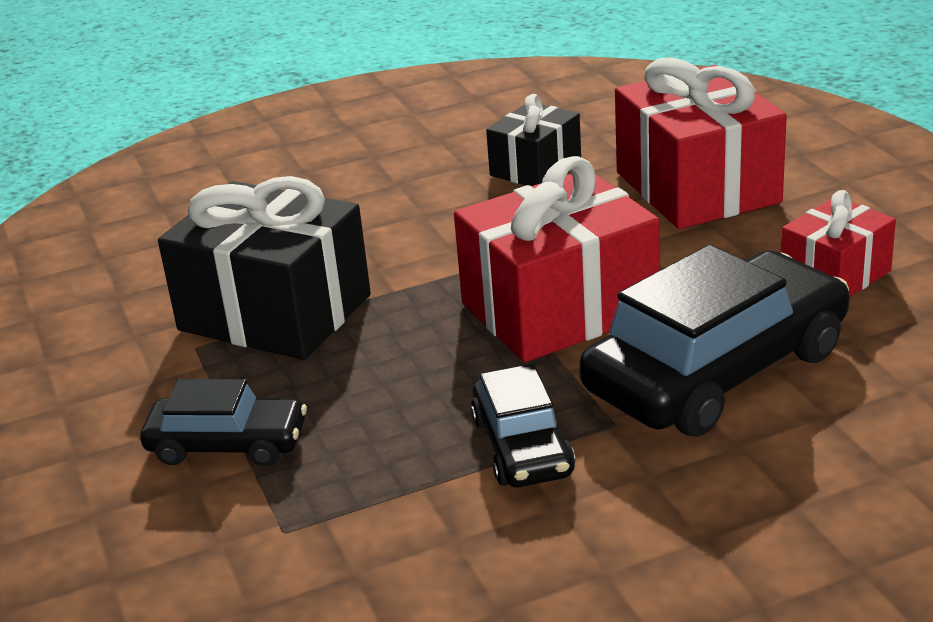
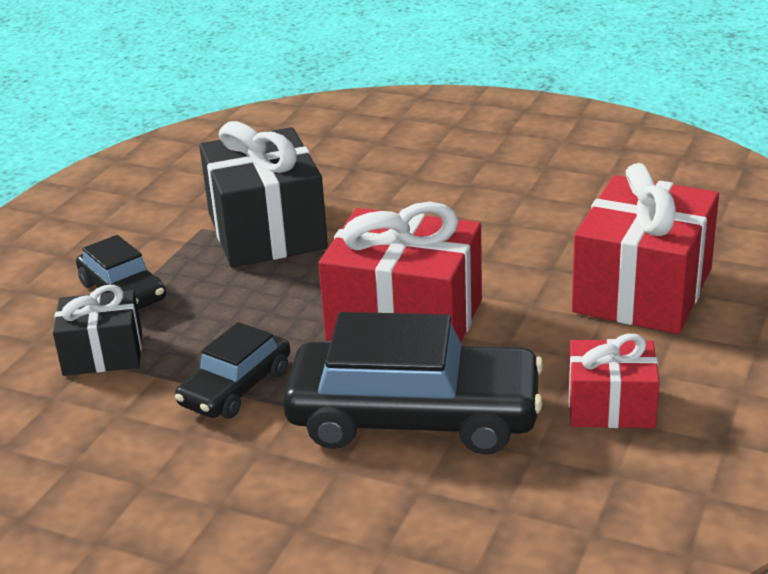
camera: 45 degrees right, 0 degrees up
(535, 167) = (566, 218): black gift -> black gift (103, 354)

